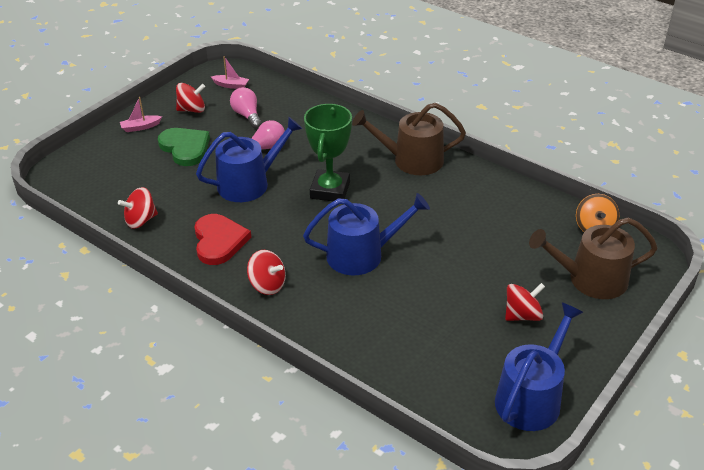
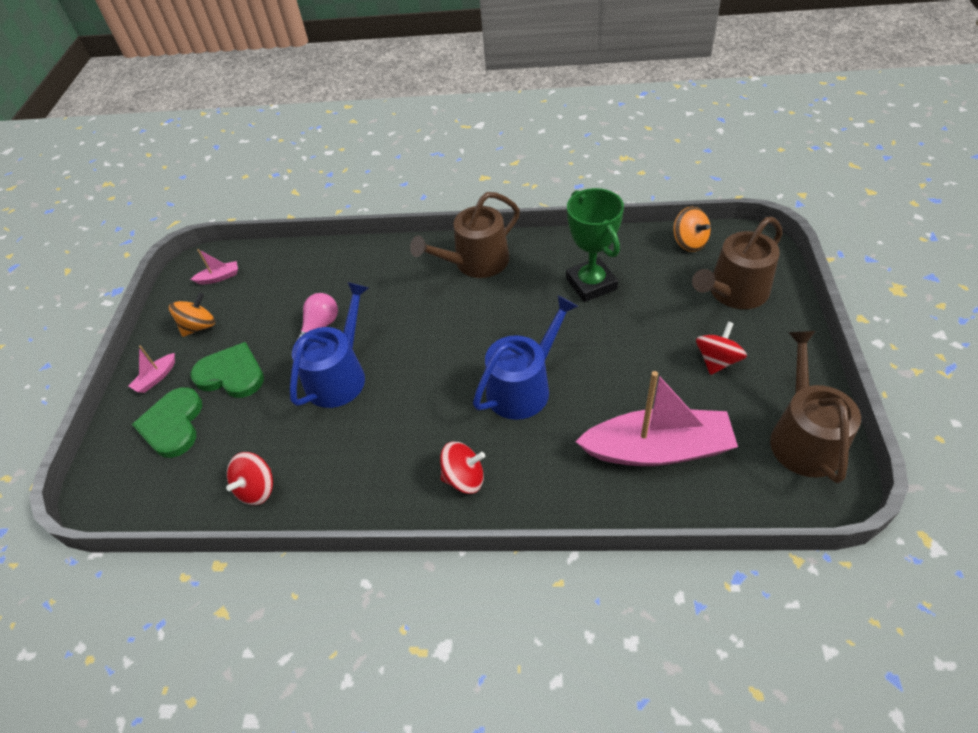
camera: 30 degrees left, 10 degrees up
(126, 159) = (173, 424): none -> green heart
(192, 109) = (199, 326): red spinning top -> orange spinning top
(219, 241) = (368, 460): red heart -> none
(247, 115) = (268, 301): pink light bulb -> none
(330, 190) = (428, 336): green trophy -> green trophy (591, 284)
(414, 342) = (657, 449): none -> pink boat
(531, 397) = (803, 437): blue watering can -> brown watering can

